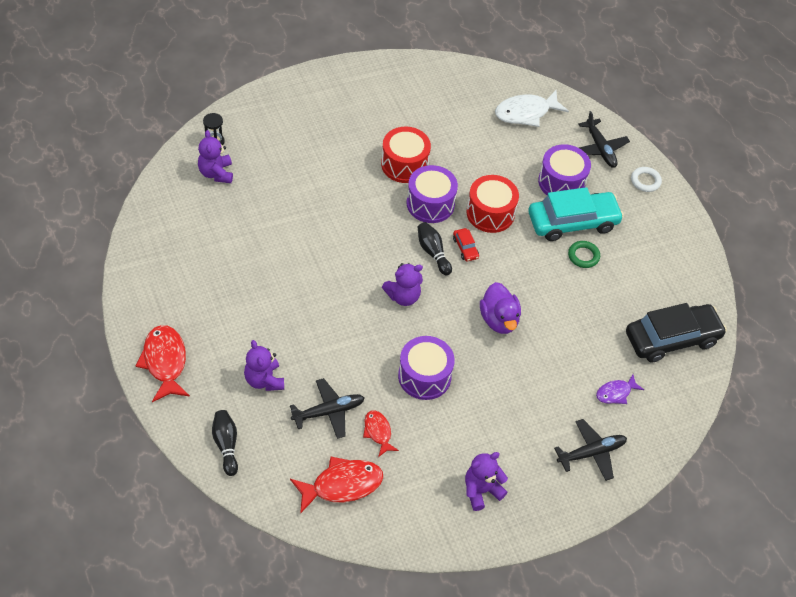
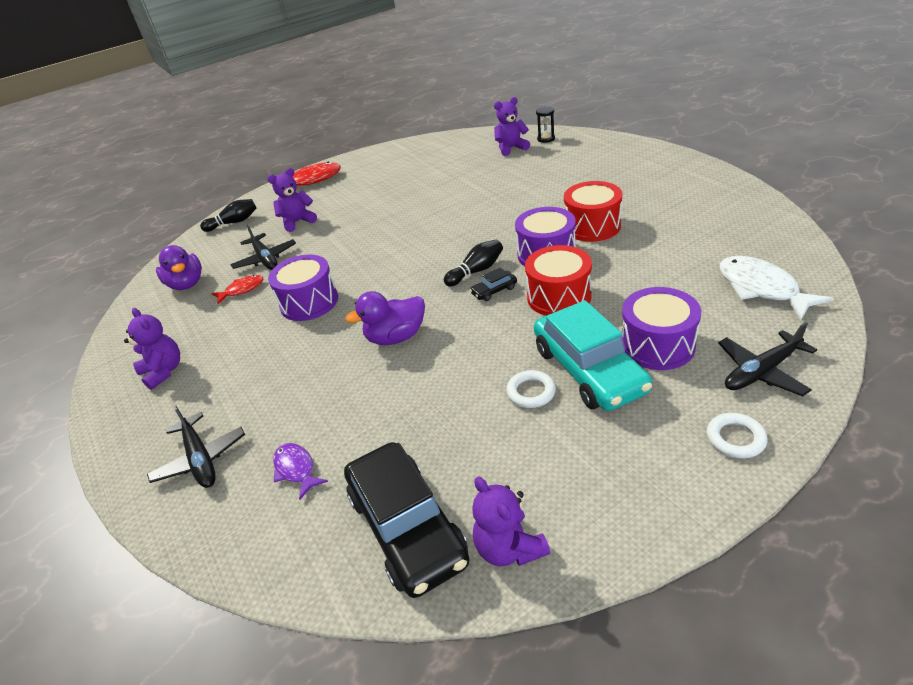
camera: 90 degrees right, 15 degrees down
(342, 485) = (187, 284): red fish -> purple duck
(403, 296) = (409, 266): purple teddy bear -> purple teddy bear (509, 548)
(465, 248) = (494, 290): red car -> black car
(583, 256) = (531, 392): green ring -> white ring

